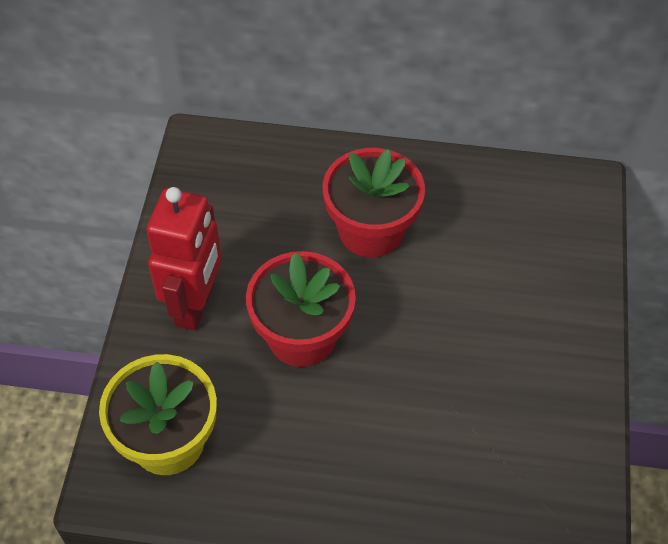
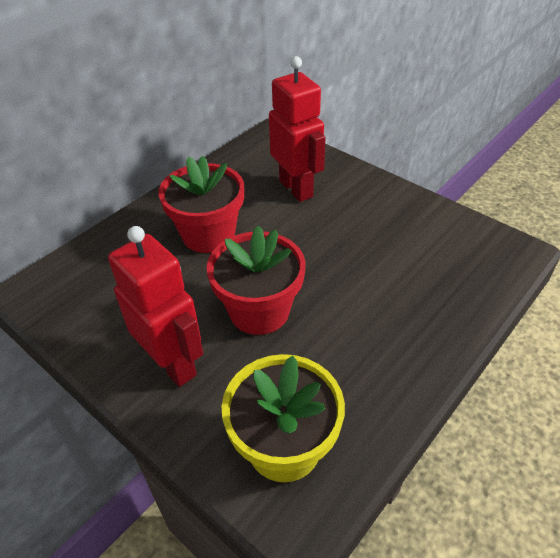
camera: 55 degrees left, 10 degrees down
(508, 268) = (296, 189): none -> red robot

